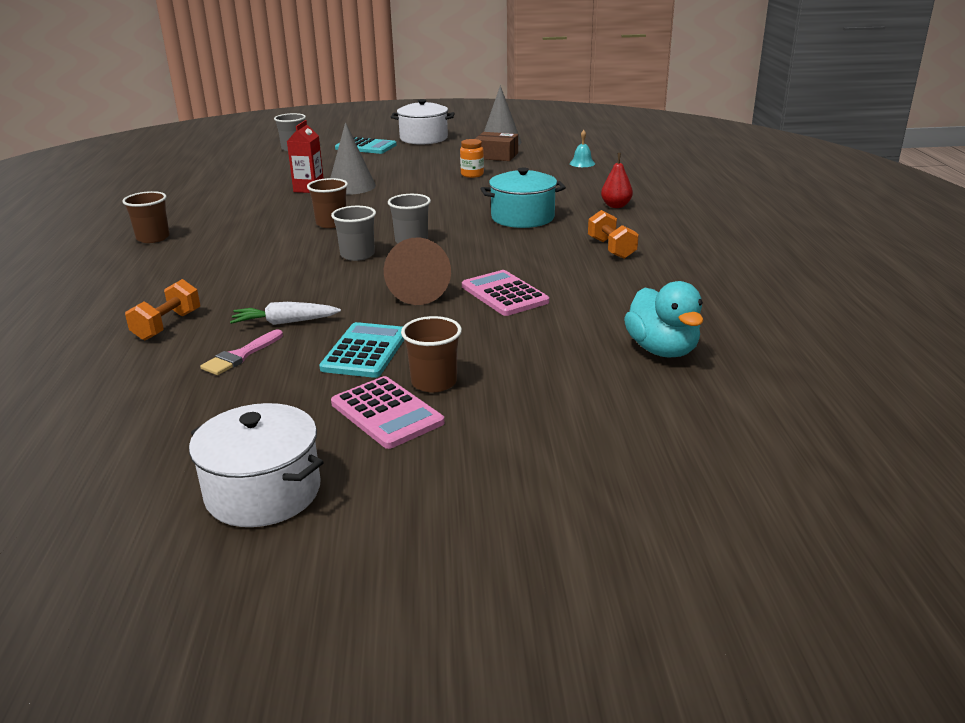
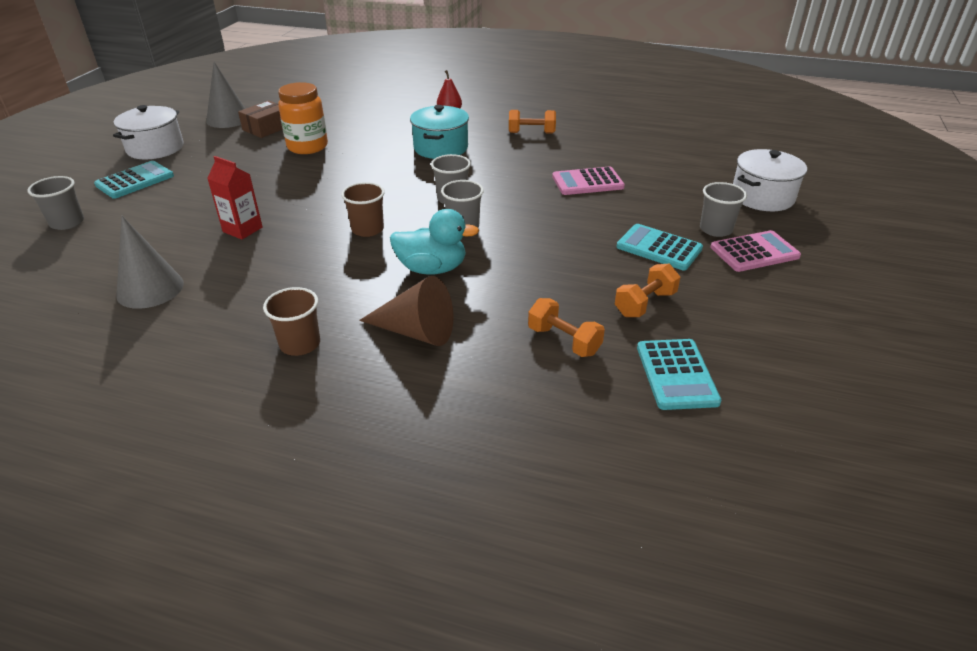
camera: 70 degrees left, 10 degrees up
(115, 384) = (676, 374): none -> turquoise calculator
(241, 355) = (645, 304): pink brush -> orange dumbbell
(263, 492) = (849, 309): white pot -> white pot (762, 197)
(285, 322) = (589, 277): white carrot -> none
(351, 186) = (266, 206): grey cone -> grey cone (150, 289)
(419, 290) = (560, 211): brown cone -> brown cone (416, 331)
(434, 382) = (715, 229): brown cup -> grey cup
(472, 175) = (307, 147): orange jar -> orange jar, size x1.78
(582, 163) = (337, 103): turquoise bell -> none
(662, 350) = (695, 154): turquoise duck -> turquoise duck (432, 269)

